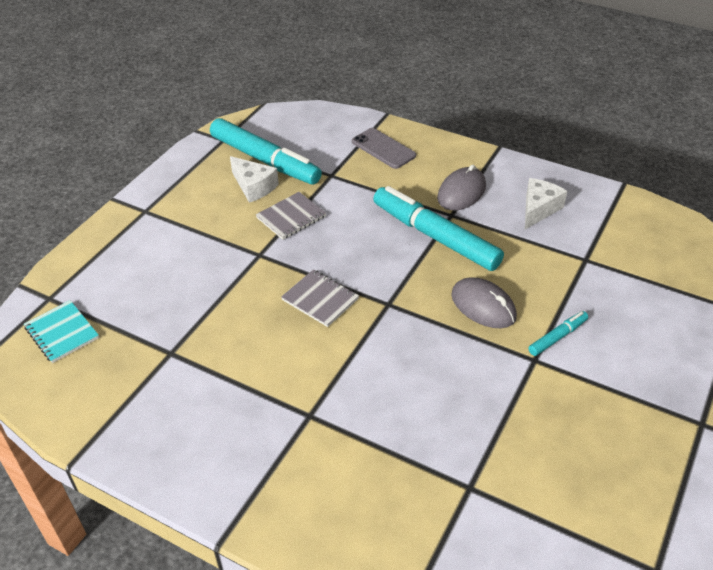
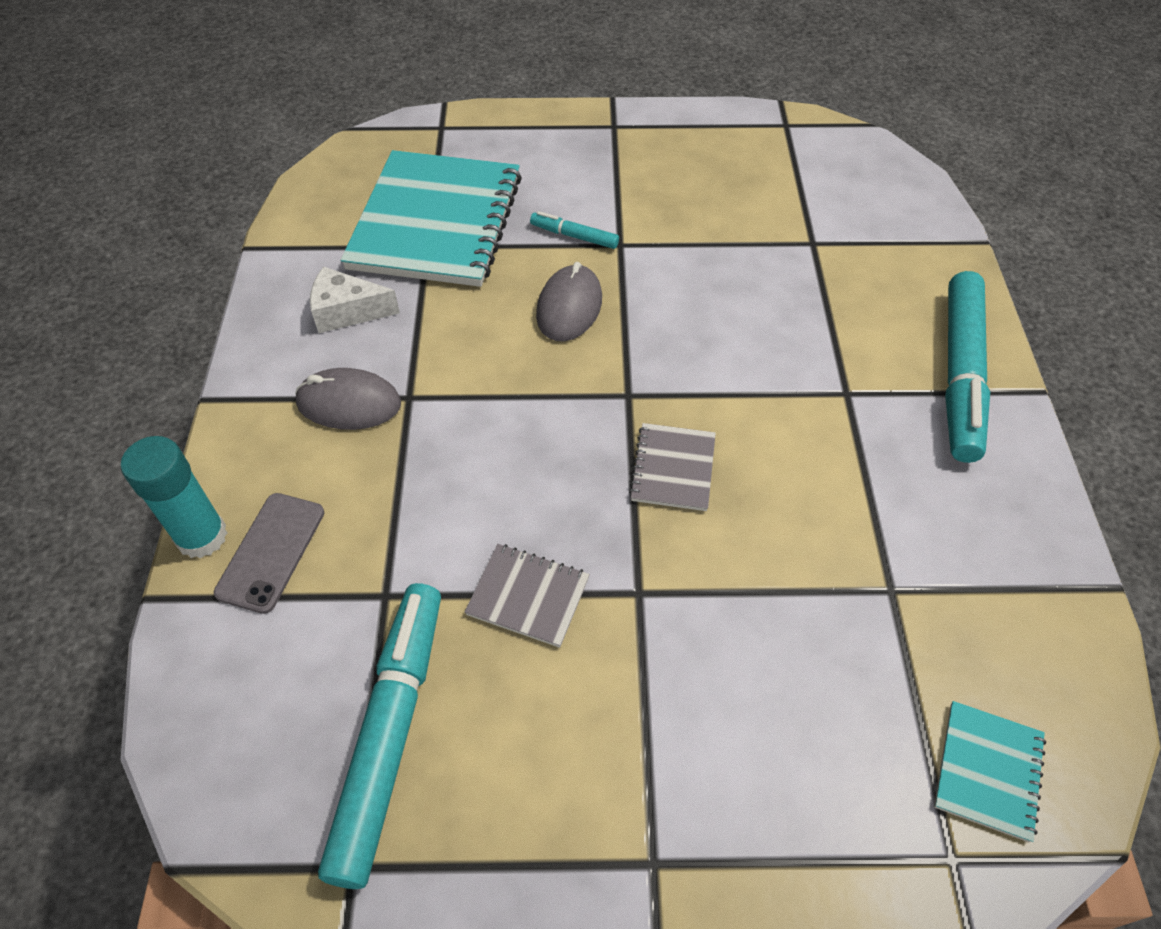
camera: 120 degrees left, 10 degrees up
(254, 187) = (480, 703): white cheese -> none
(408, 132) = (202, 536): none -> turquoise glue stick
(435, 236) = (468, 397): turquoise marker -> turquoise marker (960, 374)
(610, 271) = (436, 222): none -> turquoise notebook

